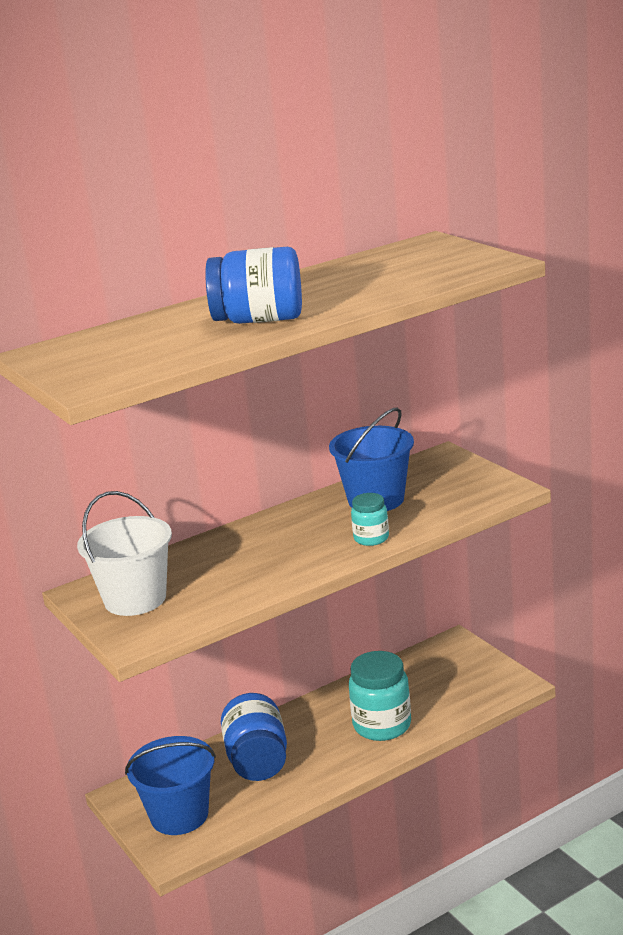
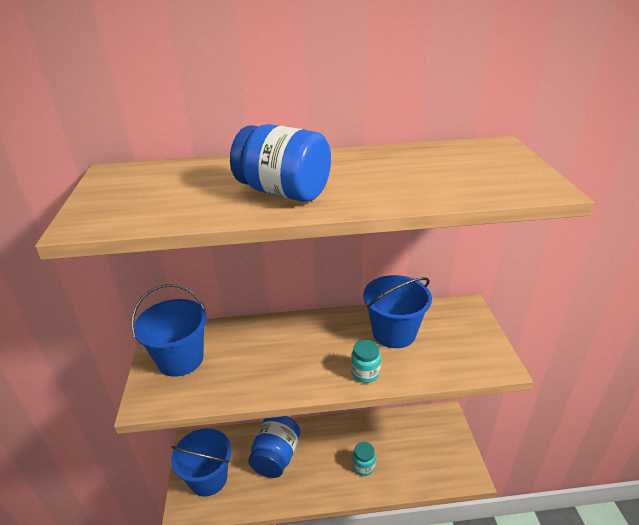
camera: 25 degrees right, 10 degrees up
(135, 599) = (180, 359): white bucket -> blue bucket
(382, 725) = (363, 466): turquoise jar -> turquoise jar, size x0.55

